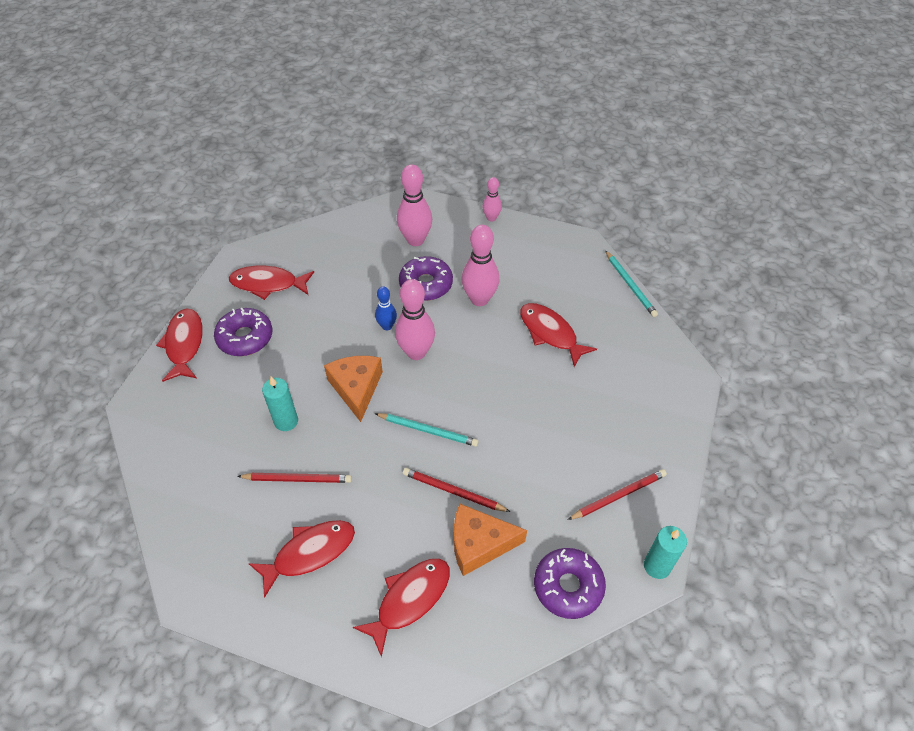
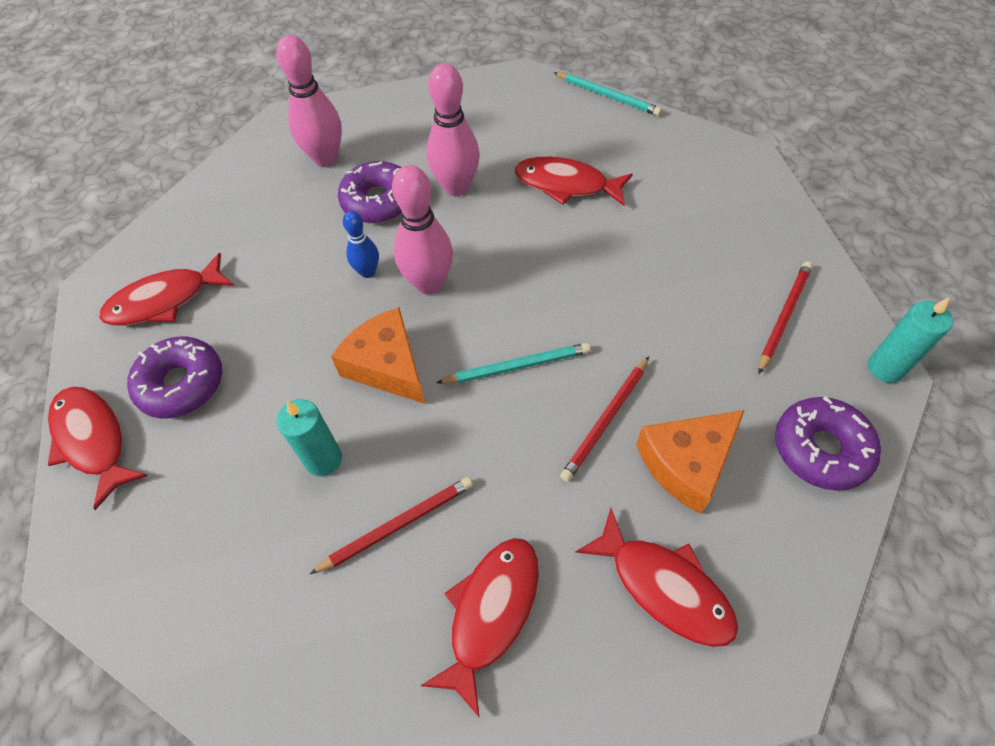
camera: 30 degrees left, 5 degrees up
(409, 600) = (664, 586): red fish -> red fish turned 120 degrees clockwise
(453, 491) = (606, 420): red pencil -> red pencil turned 45 degrees counterclockwise
(491, 218) = (398, 95): pink bowling pin -> none

